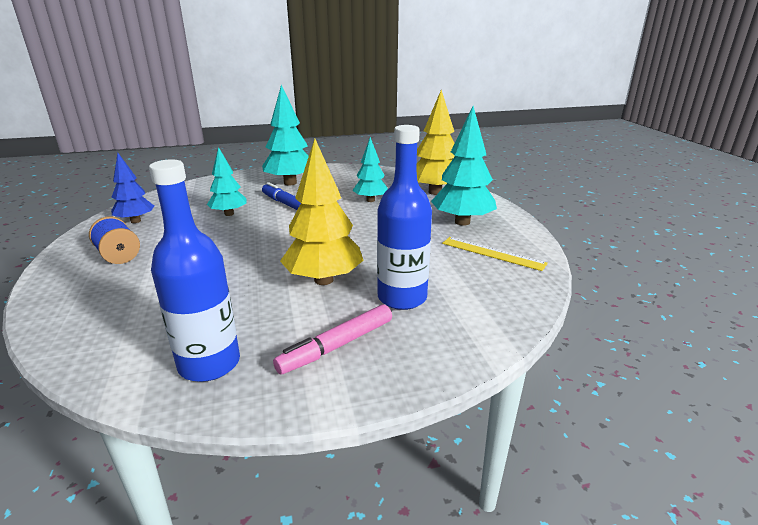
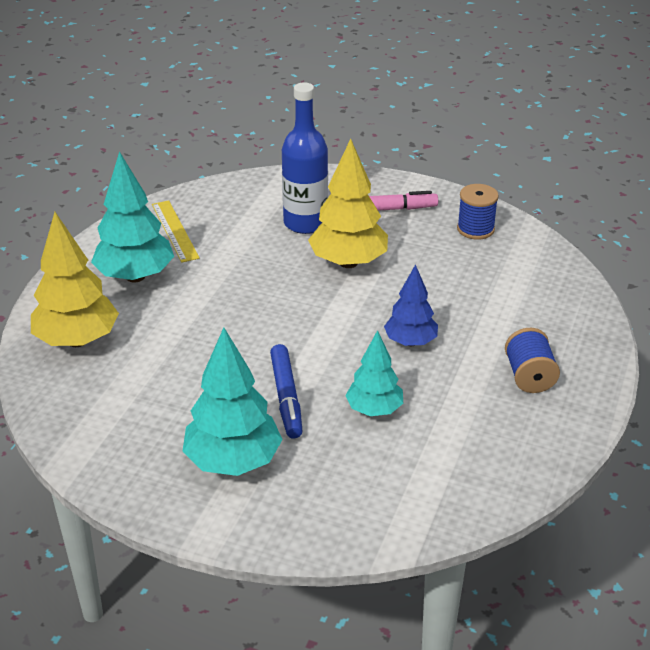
camera: 145 degrees left, 10 degrees up
(135, 221) = (502, 447): blue tree -> blue tree (410, 342)
(209, 364) = (475, 229): blue bottle -> blue spool
(370, 200) = (176, 360): turquoise tree -> none

